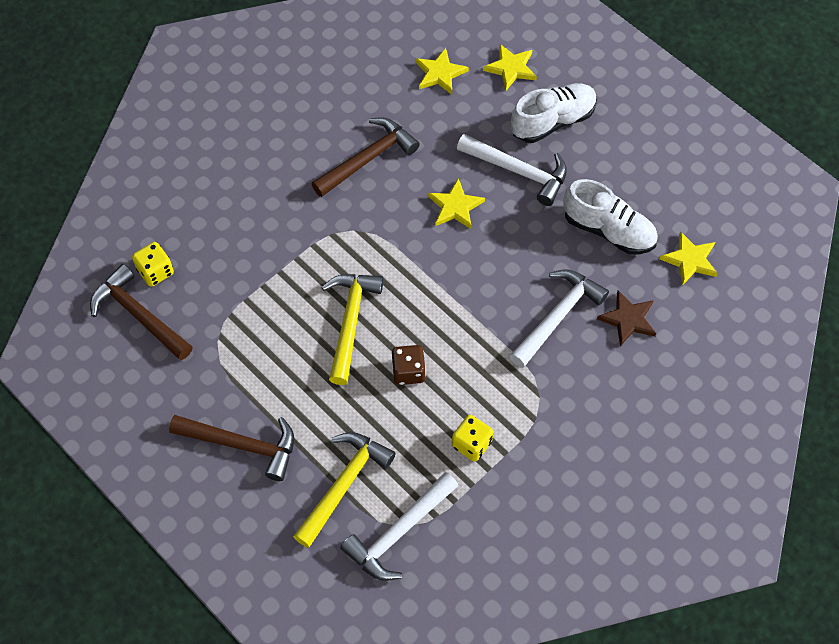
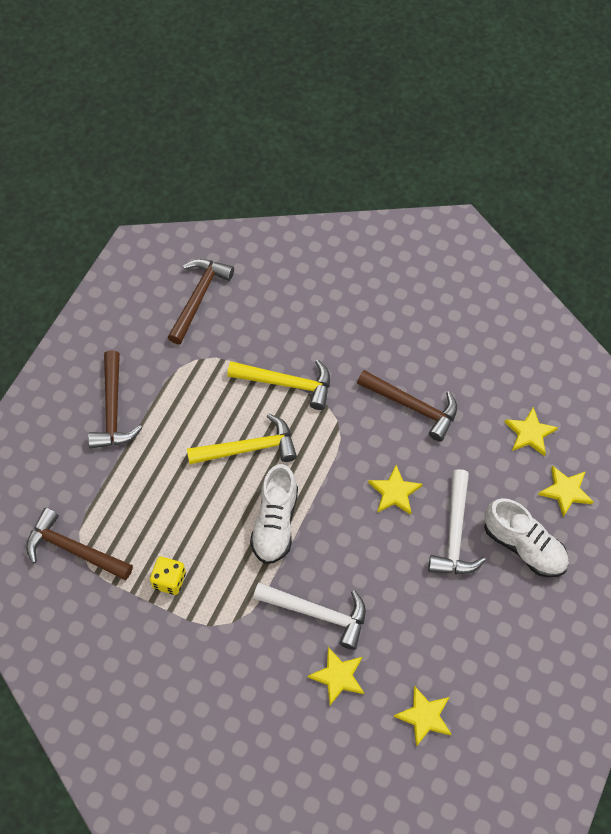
camera: 70 degrees right, 0 degrees up
(155, 271) = (241, 294): yellow dice -> none
(344, 484) = (102, 494): yellow hammer -> yellow hammer (287, 384)
(398, 533) = (73, 549): white hammer -> brown hammer
(408, 371) = (219, 508): brown dice -> none
(608, 230) = (425, 631): white shoe -> white shoe (275, 523)
(628, 319) = (338, 676): brown star -> yellow star

